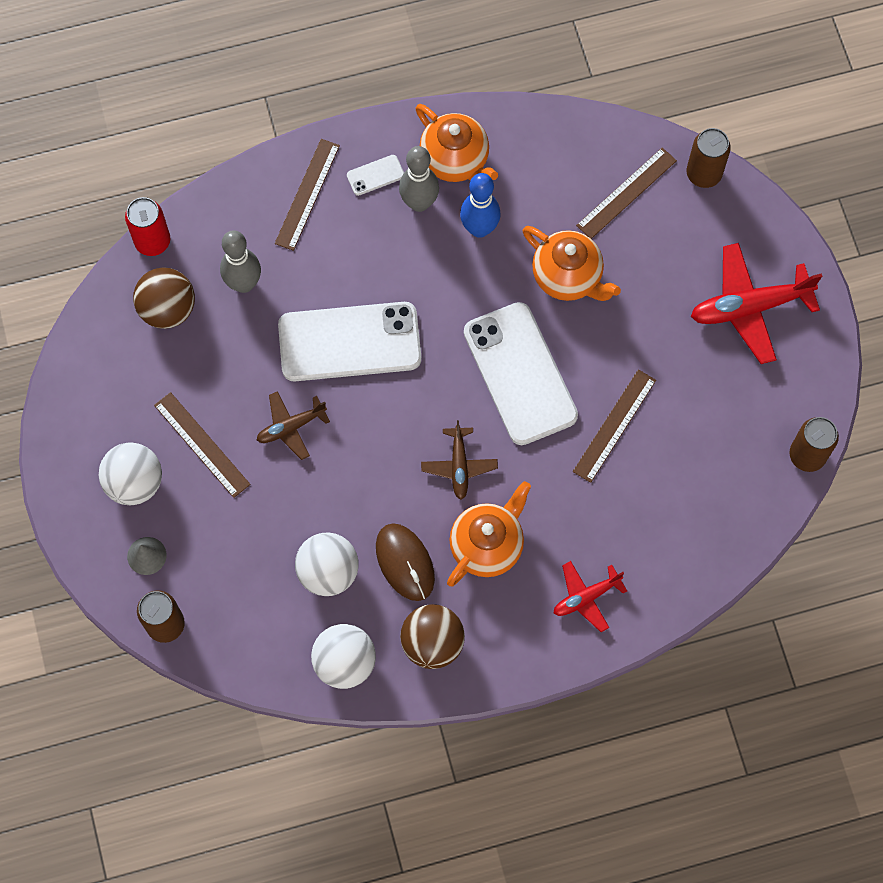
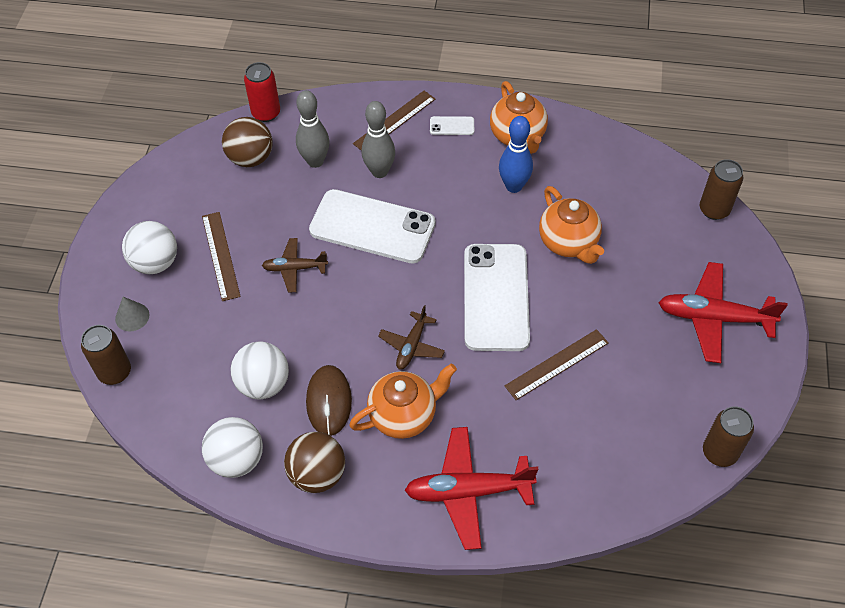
camera: 25 degrees right, 15 degrees down
(419, 203) = (475, 154): grey bowling pin -> grey bowling pin (379, 171)
(586, 597) = (468, 491): red plane -> red plane, size x1.73
(626, 193) = (643, 202): brown ruler -> none

